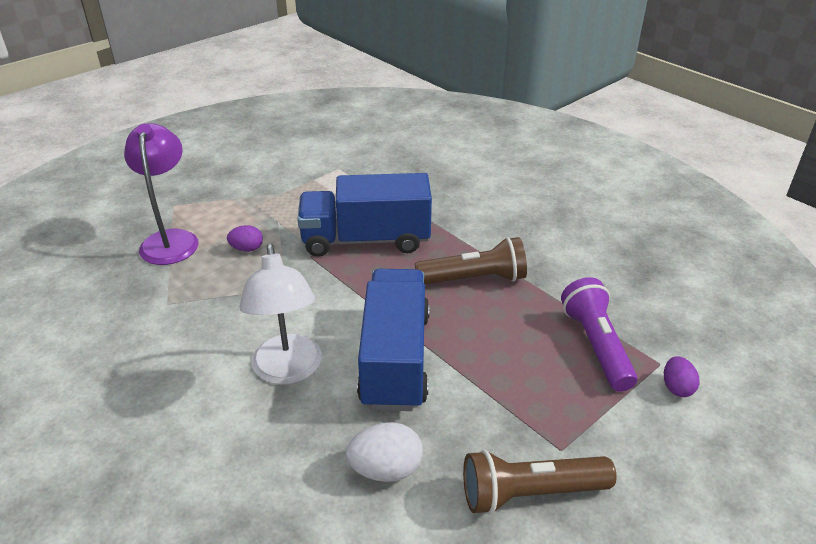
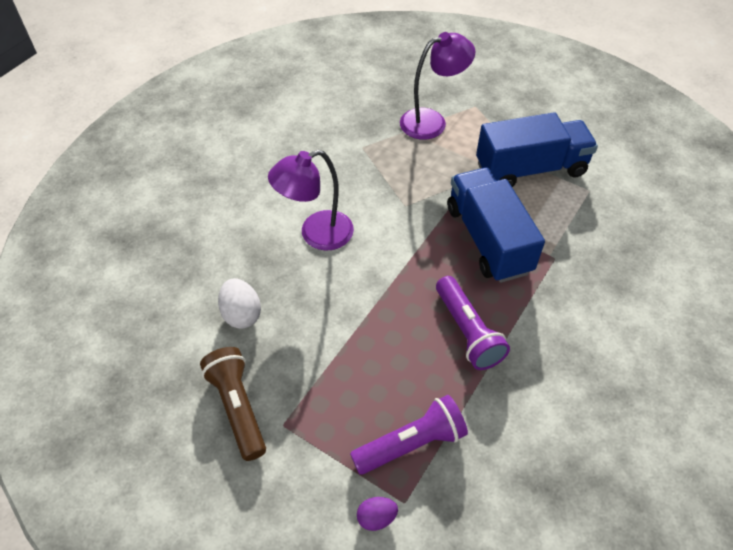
camera: 75 degrees right, 15 degrees up
(247, 249) = (440, 167): purple egg -> none
(288, 371) = (316, 234): white lamp -> purple lamp
(395, 359) = (347, 295): blue truck -> blue truck (530, 169)
(474, 279) = (467, 331): brown flashlight -> purple flashlight

